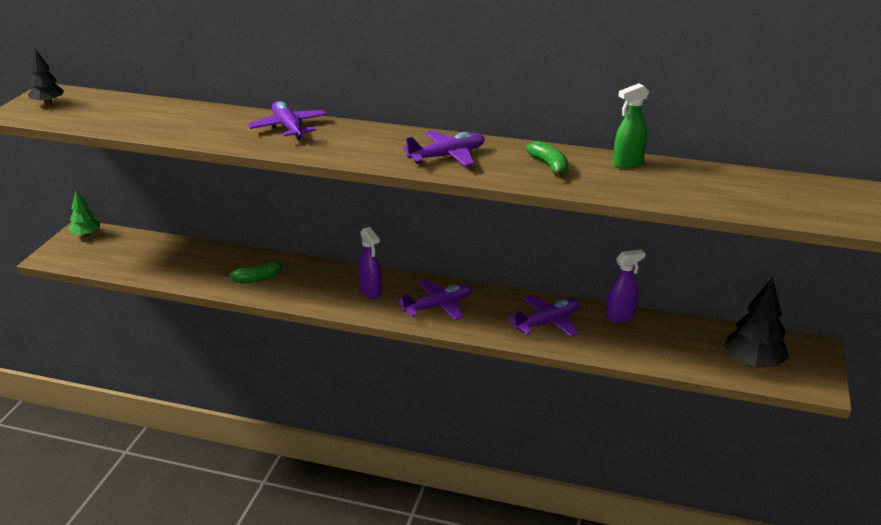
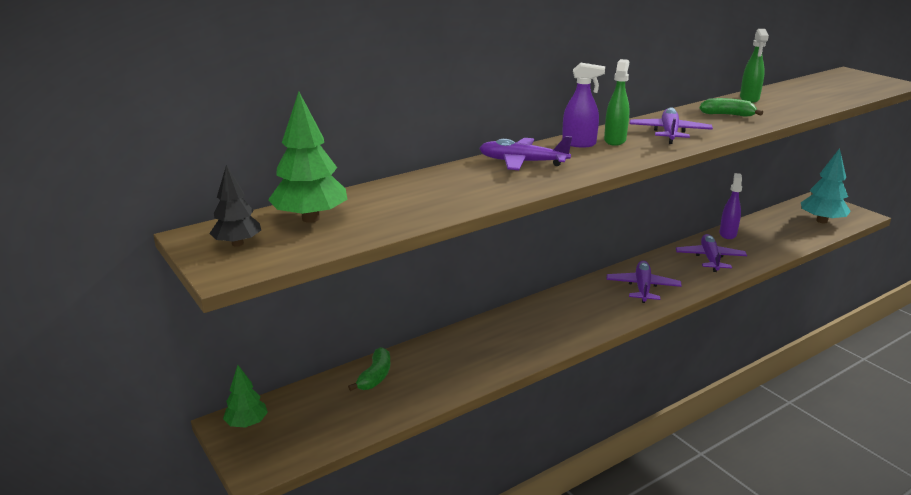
camera: 50 degrees left, 5 degrees down
(104, 106) = (311, 218): none -> green tree
(257, 278) = (494, 350): green banana -> green banana (375, 376)
(370, 291) = (586, 306): purple spray bottle -> purple spray bottle (579, 144)
(392, 142) = (615, 140): none -> green spray bottle
(752, 363) = (822, 221): black tree -> turquoise tree

